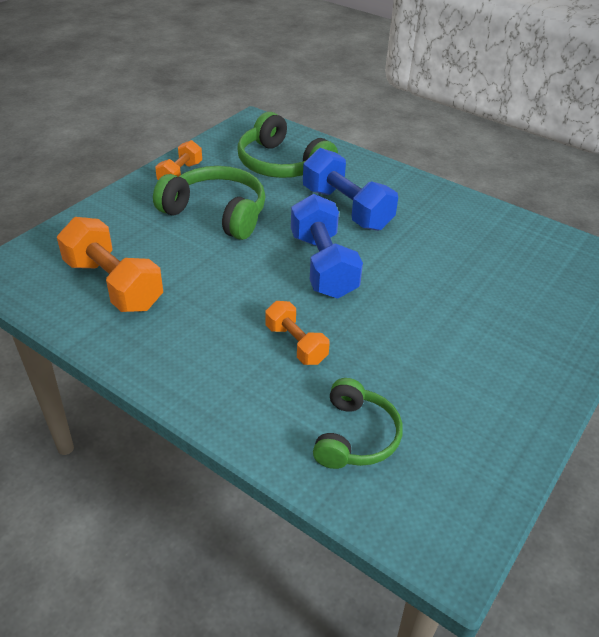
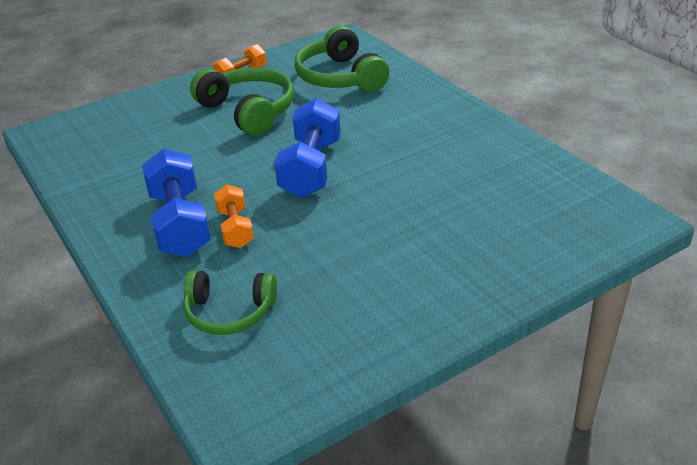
camera: 25 degrees right, 5 degrees down
(113, 284) = (121, 155): orange dumbbell -> none
(346, 208) = (372, 123): blue dumbbell -> blue dumbbell (180, 223)
(355, 436) = (229, 312): green headphones -> green headphones turned 60 degrees clockwise

